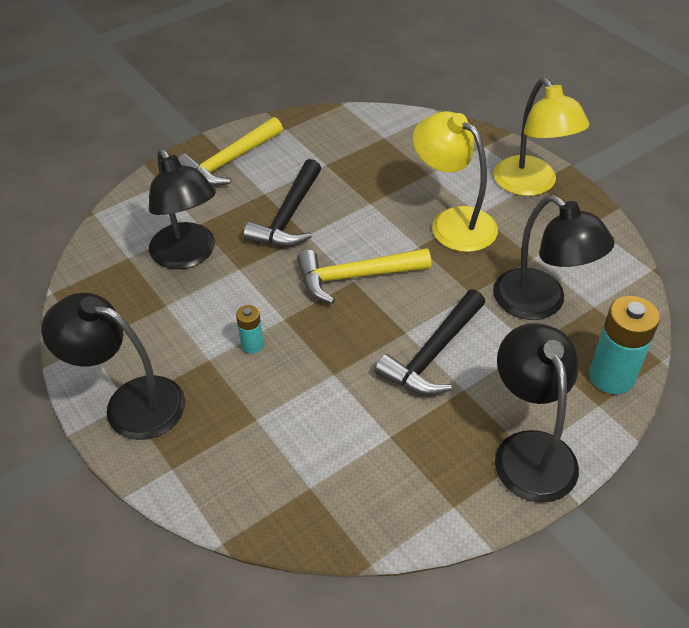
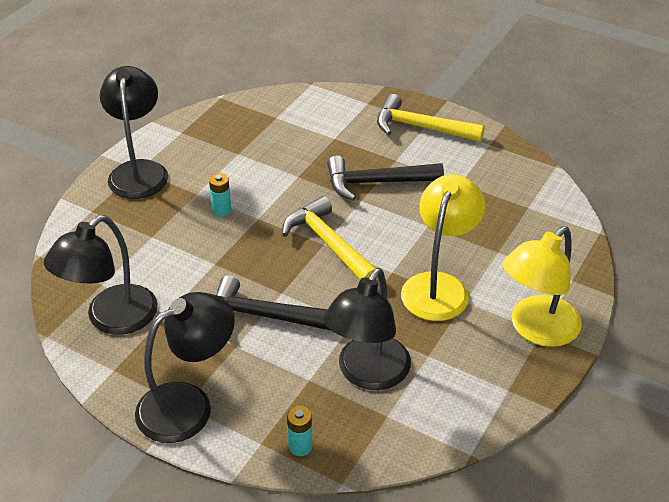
camera: 65 degrees right, 5 degrees down
(188, 255) = (296, 145): black lamp -> black lamp (111, 319)
(611, 376) = (300, 446): turquoise battery -> turquoise battery, size x0.52

